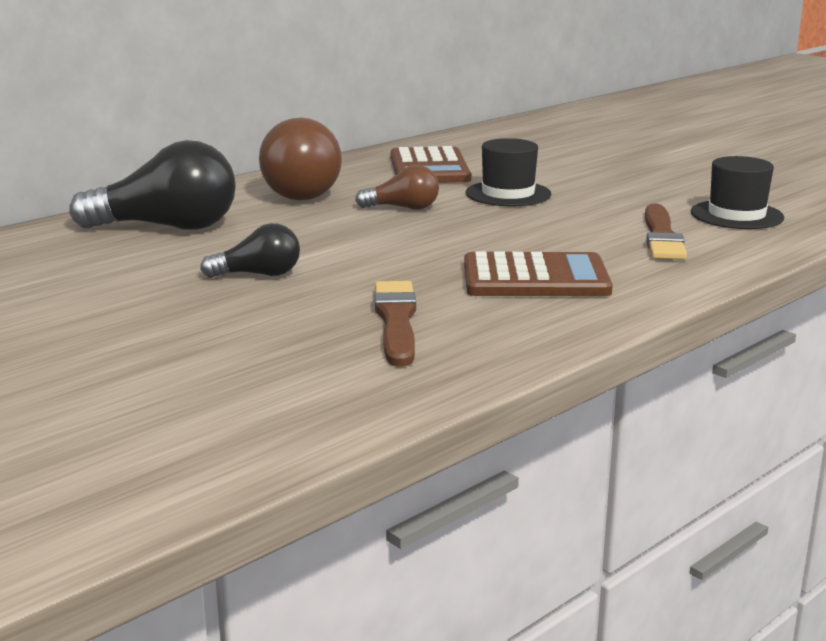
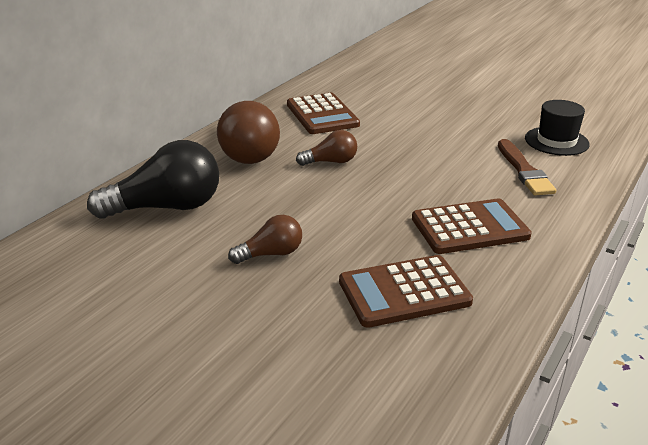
camera: 15 degrees left, 10 degrees up
(258, 275) = (271, 254): black light bulb -> brown light bulb
(396, 321) = (404, 292): brown brush -> brown calculator
(508, 194) = (394, 137): black hat -> none

